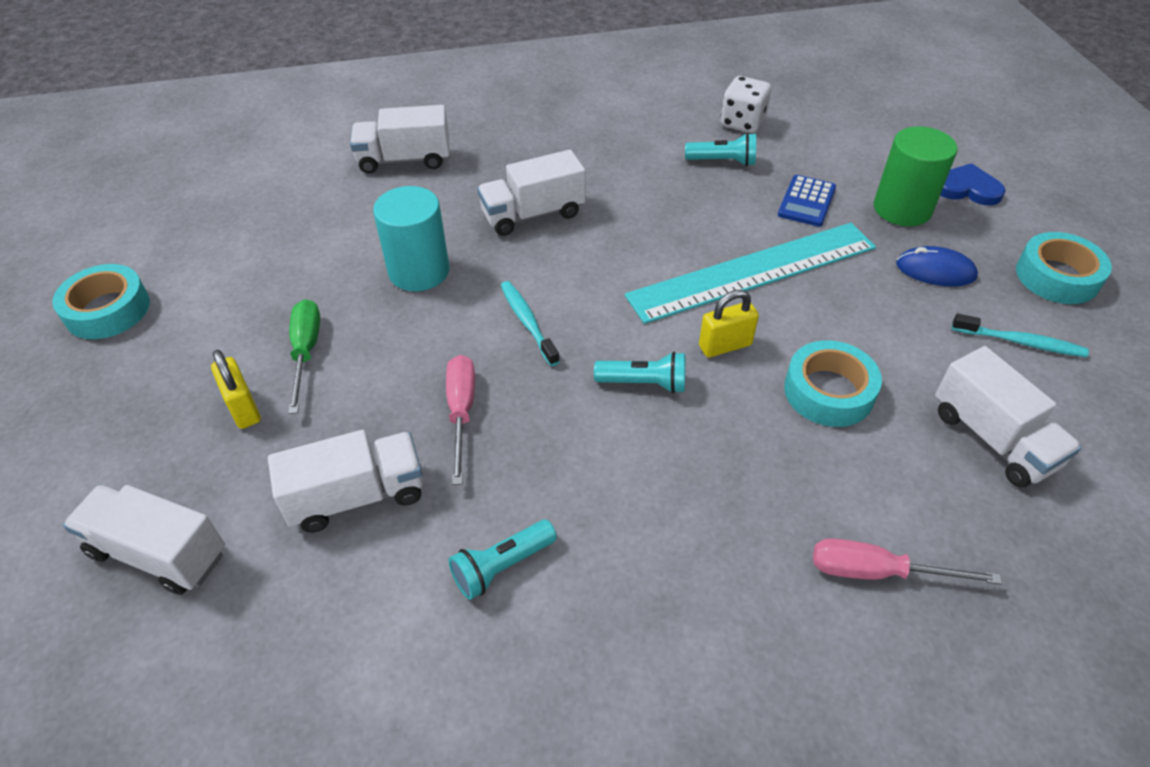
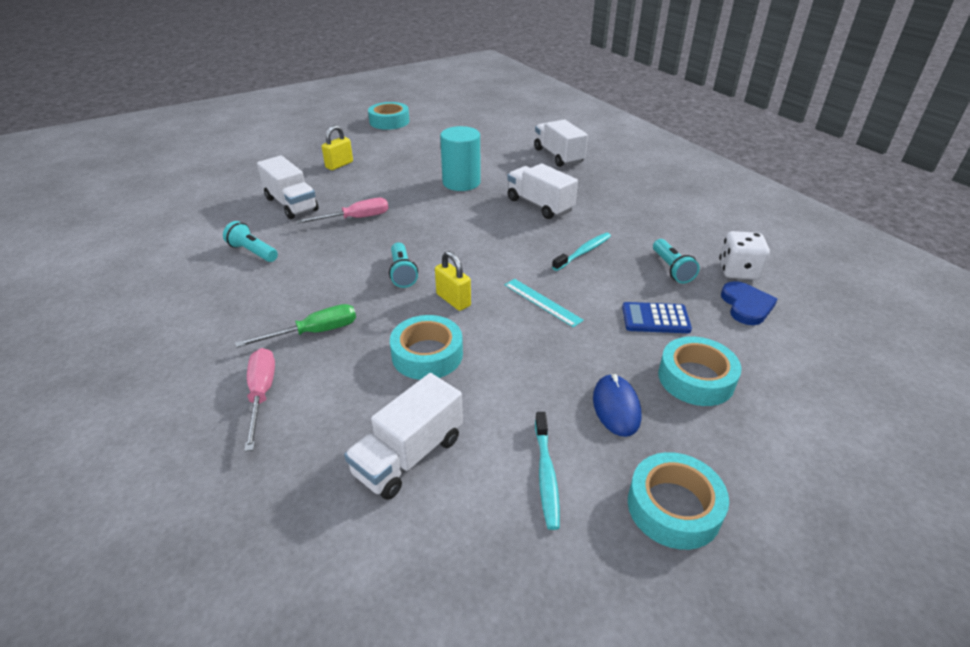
camera: 70 degrees right, 10 degrees down
(158, 553) = (252, 170): white truck -> none
(306, 352) = (383, 169): green screwdriver -> green screwdriver (314, 332)
(527, 322) = (437, 223): turquoise toothbrush -> turquoise toothbrush (583, 252)
(753, 272) = (542, 302): turquoise ruler -> turquoise ruler, size x0.43
(902, 209) = (696, 378): green cylinder -> turquoise tape
(967, 188) = (775, 425): blue heart -> blue heart (746, 305)

